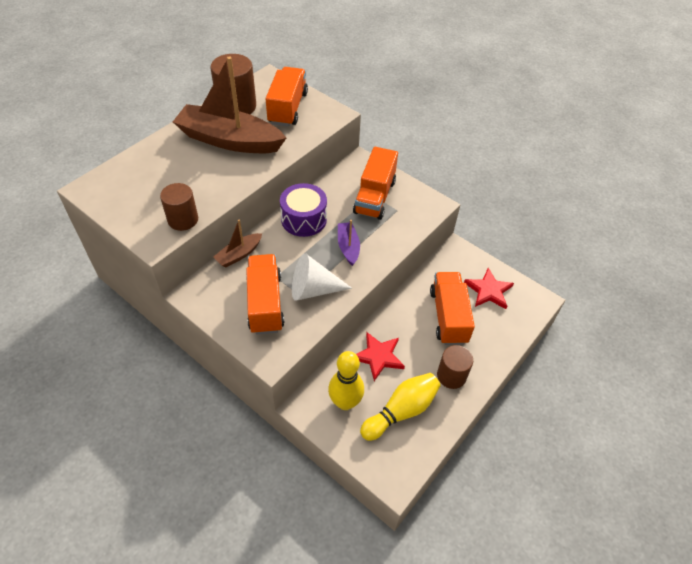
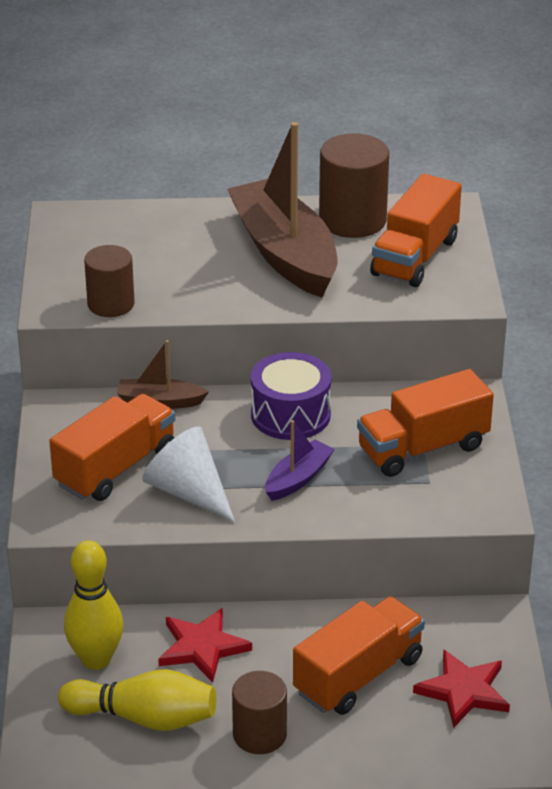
camera: 50 degrees right, 15 degrees down
(288, 108) = (415, 257): orange truck -> orange truck turned 150 degrees clockwise

